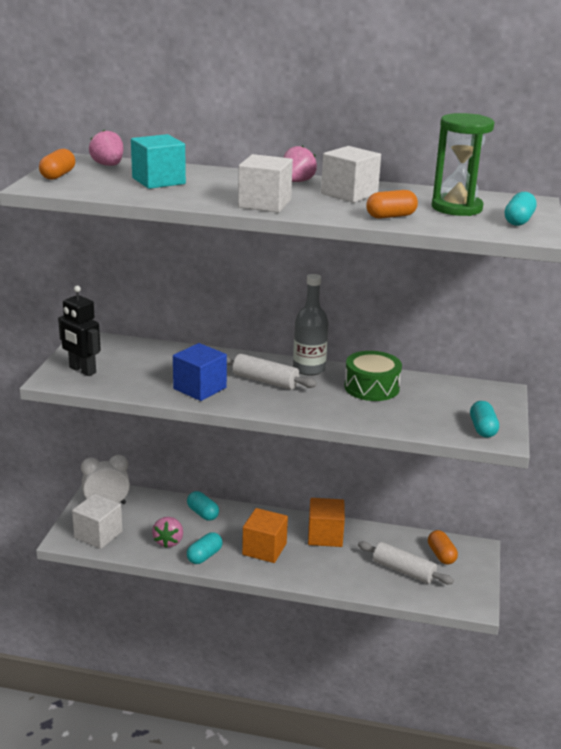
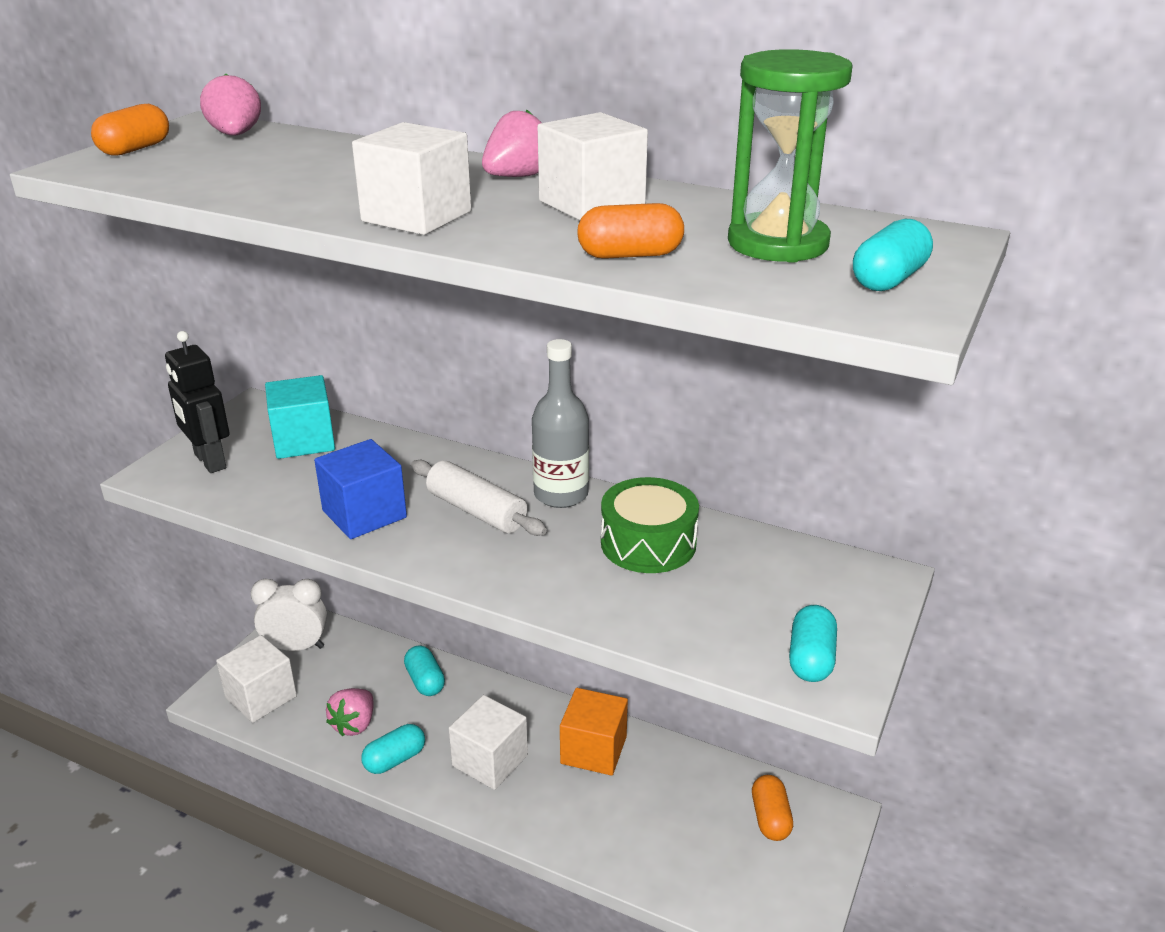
camera: 15 degrees right, 5 degrees up
(158, 181) = (283, 165): turquoise cube -> turquoise cube (304, 441)
(264, 549) = (490, 760): orange cube -> white cube
(403, 570) = (696, 839): white rolling pin -> none

